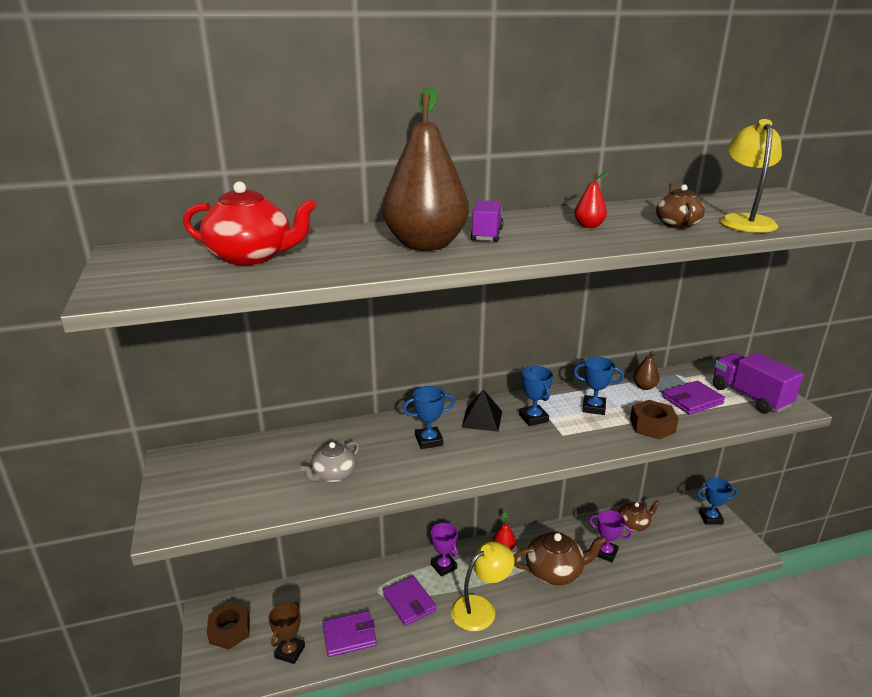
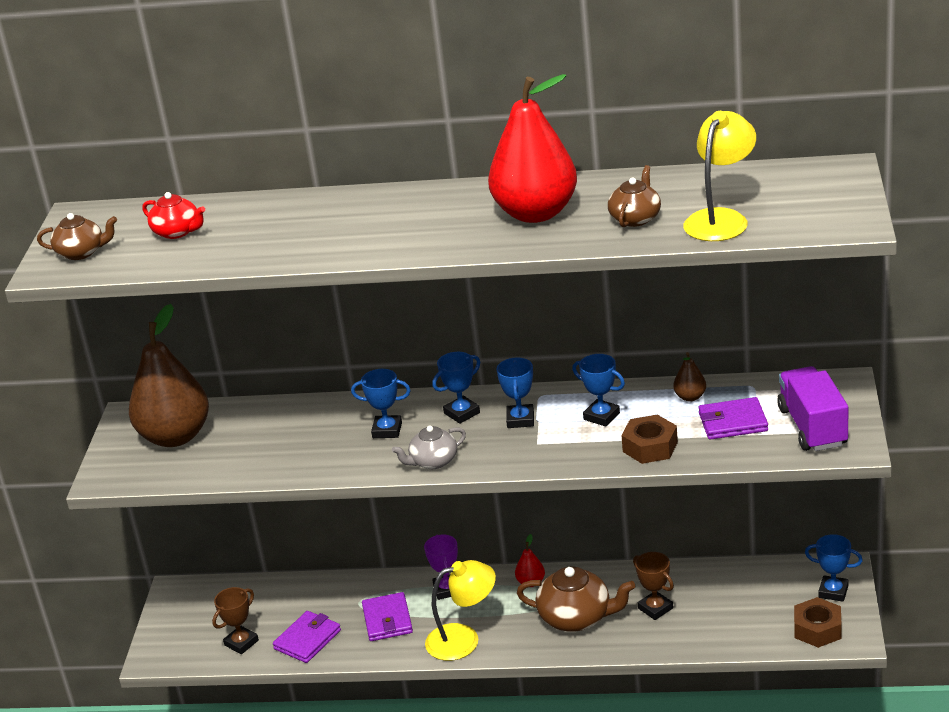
camera: 25 degrees right, 5 degrees up
(229, 630) = (189, 612): brown nut -> brown nut (817, 629)
(252, 257) = (177, 232): red teapot -> red teapot, size x0.61
(333, 475) = (270, 453): grey teapot -> grey teapot (433, 461)
(349, 636) = (307, 640): purple wallet -> purple wallet turned 60 degrees counterclockwise
(426, 245) = (343, 229): brown pear -> brown pear (175, 436)
(482, 419) = (462, 413): black pyramid -> blue trophy
(487, 235) = (416, 218): purple truck -> none
(589, 226) = (536, 213): red pear -> red pear, size x2.46
(605, 553) = (655, 608): purple trophy -> brown trophy
(634, 524) = (719, 582): brown teapot -> brown teapot (81, 252)

